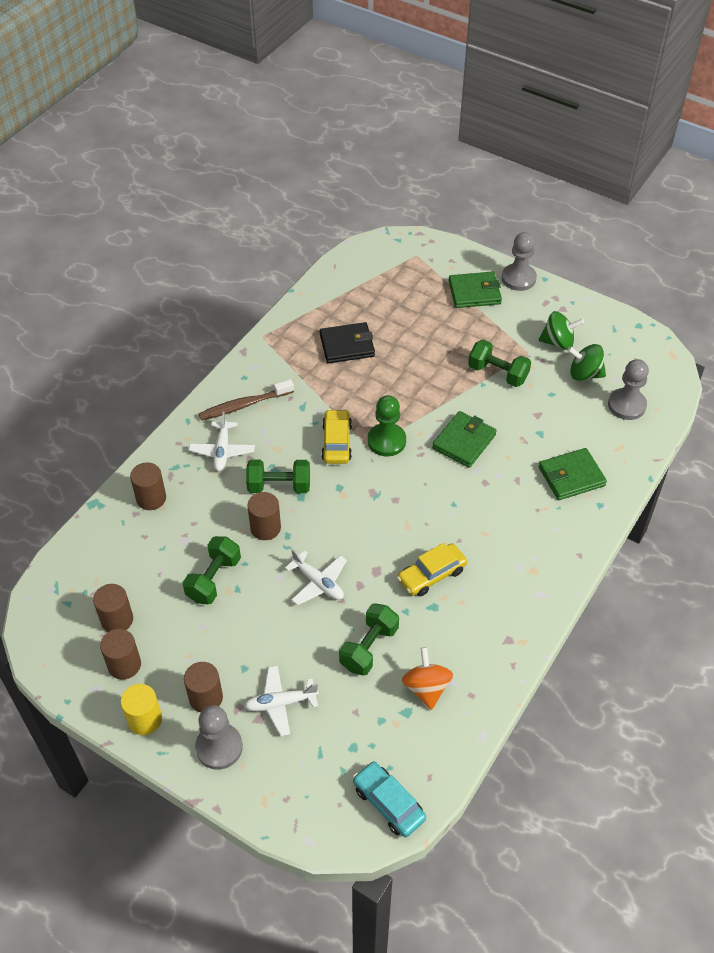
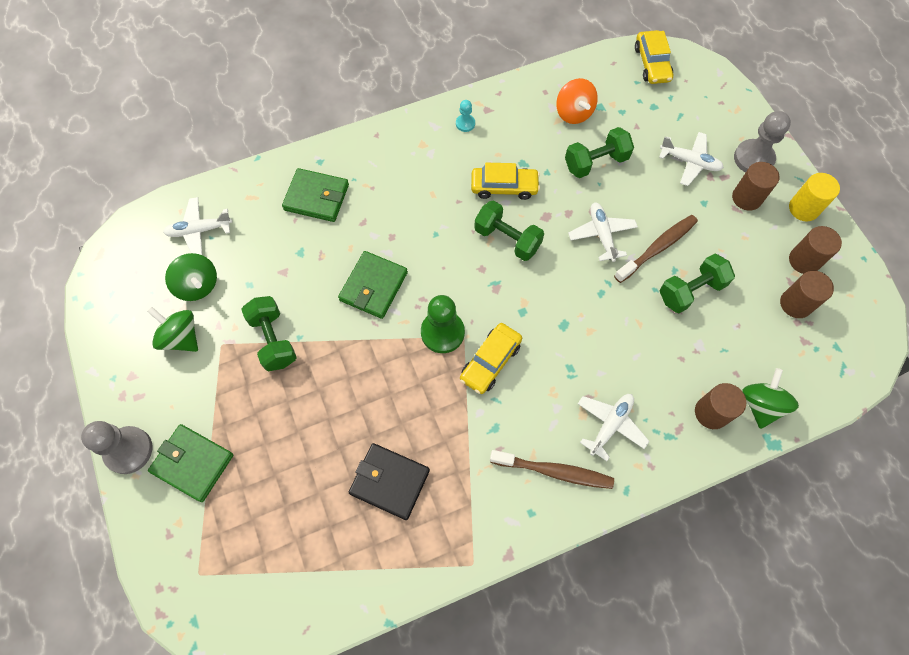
camera: 145 degrees left, 15 degrees up
(115, 524) = (760, 405): none -> green spinning top
(263, 599) = (657, 248): none -> brown toothbrush
(265, 528) = (616, 312): brown cylinder -> none
(279, 486) = (577, 348): green dumbbell -> green dumbbell (507, 239)
(388, 803) = (652, 63): turquoise car -> yellow car
(426, 688) = (573, 113): orange spinning top -> orange spinning top turned 45 degrees counterclockwise
(464, 441) = (373, 286): green wallet -> green wallet turned 45 degrees counterclockwise
(515, 613) = (465, 123): none -> turquoise pawn
(626, 405) = (199, 230): grey pawn -> white plane

